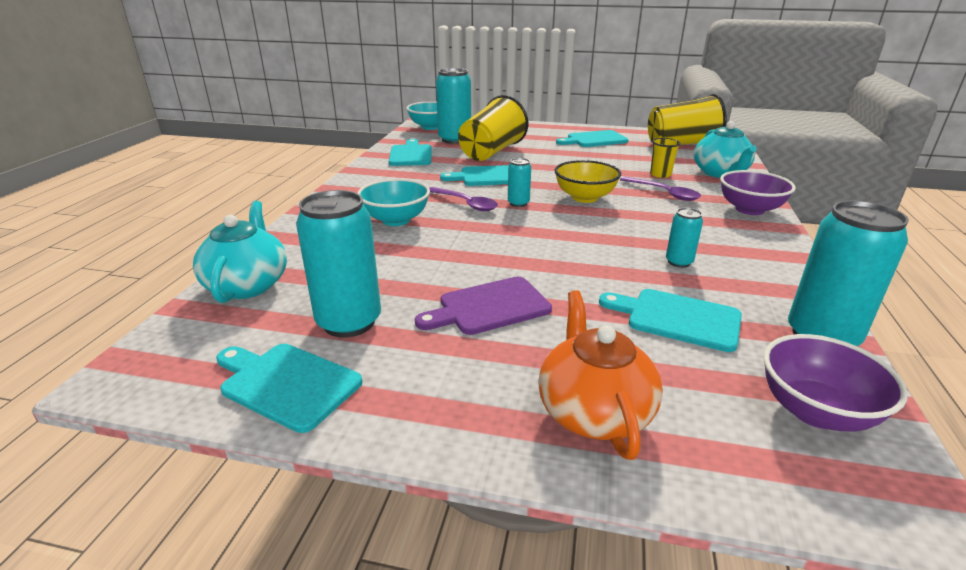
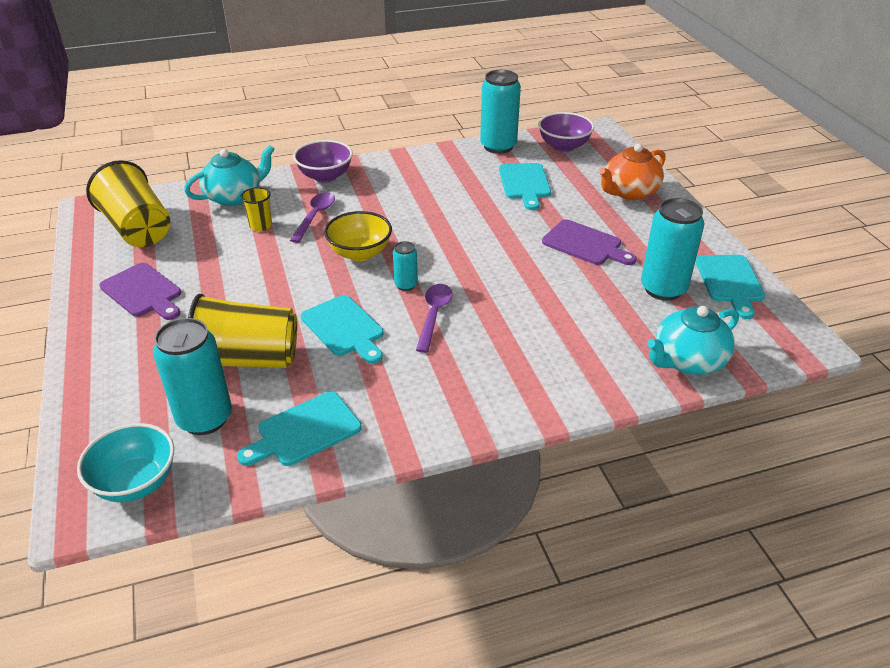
camera: 120 degrees left, 10 degrees up
(396, 220) = (509, 342): turquoise bowl -> none
(594, 140) = (143, 292): turquoise cutting board -> purple cutting board
(679, 262) = (451, 192): turquoise can -> none

